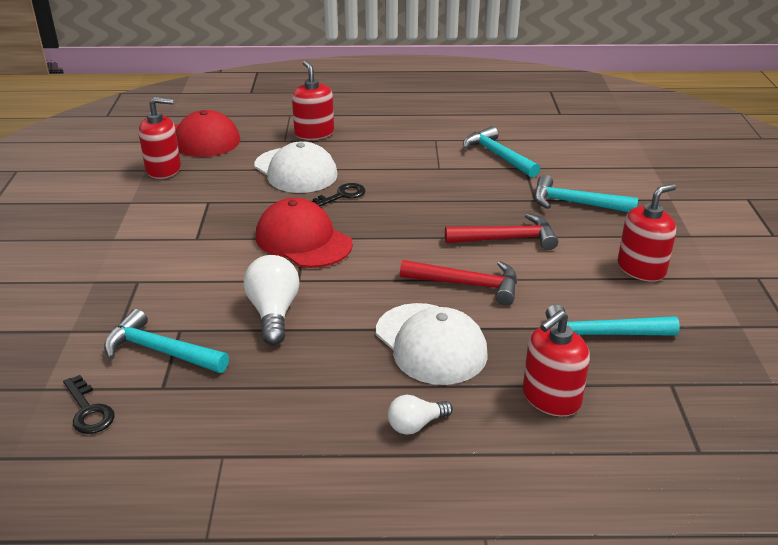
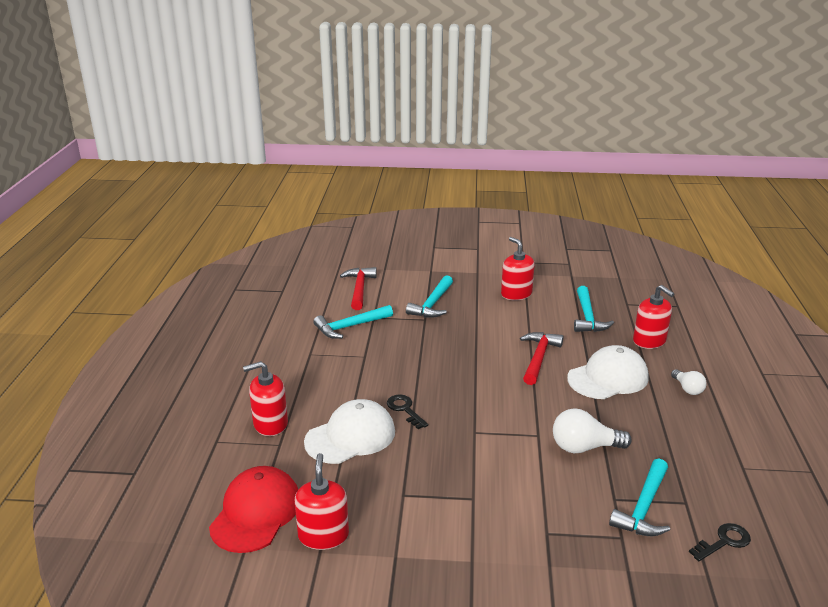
camera: 85 degrees left, 5 degrees down
(303, 240) = (478, 432): red cap -> none
(507, 239) = (479, 336): red hammer -> red hammer (359, 289)

